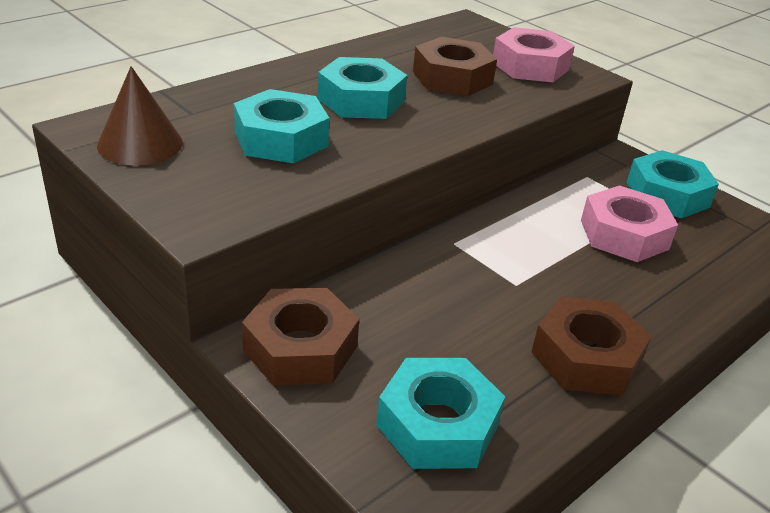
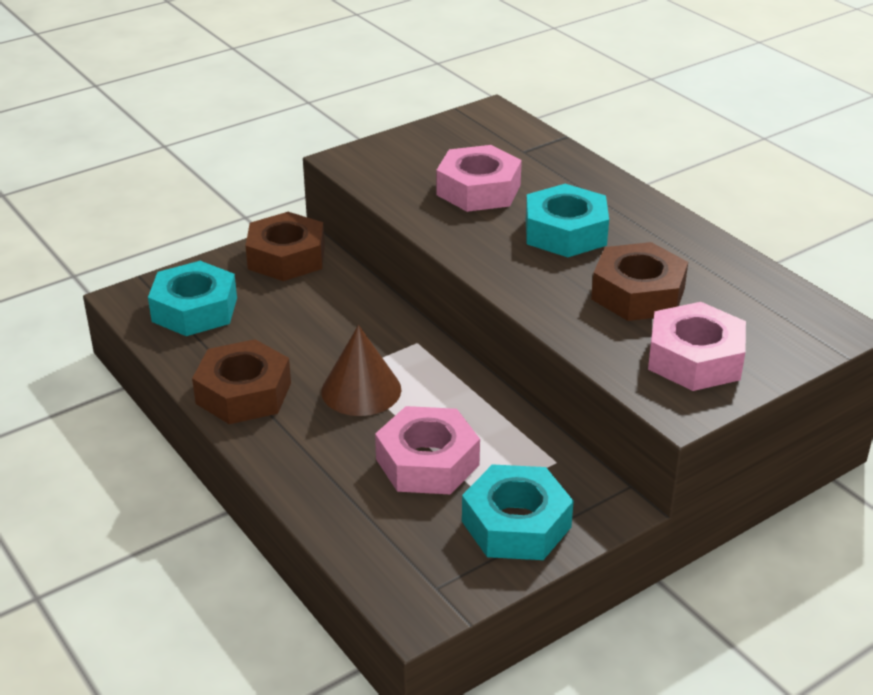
camera: 100 degrees right, 0 degrees up
(140, 144) = (465, 133): brown cone -> brown cone (361, 390)
(281, 139) = (478, 190): turquoise nut -> pink nut

